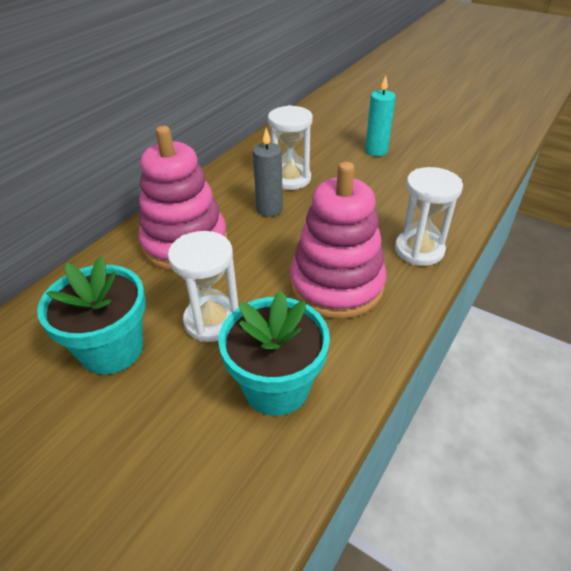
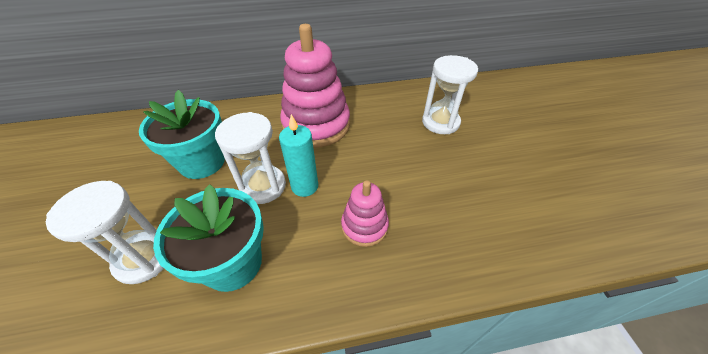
camera: 45 degrees right, 5 degrees up
(269, 209) = (395, 136): grey candle -> none
(336, 285) = (364, 226): pink stacking toy -> pink stacking toy, size x0.52
(376, 151) = (546, 140): turquoise candle -> turquoise candle (304, 186)
(419, 250) = (469, 252): white hourglass -> white hourglass (144, 258)

